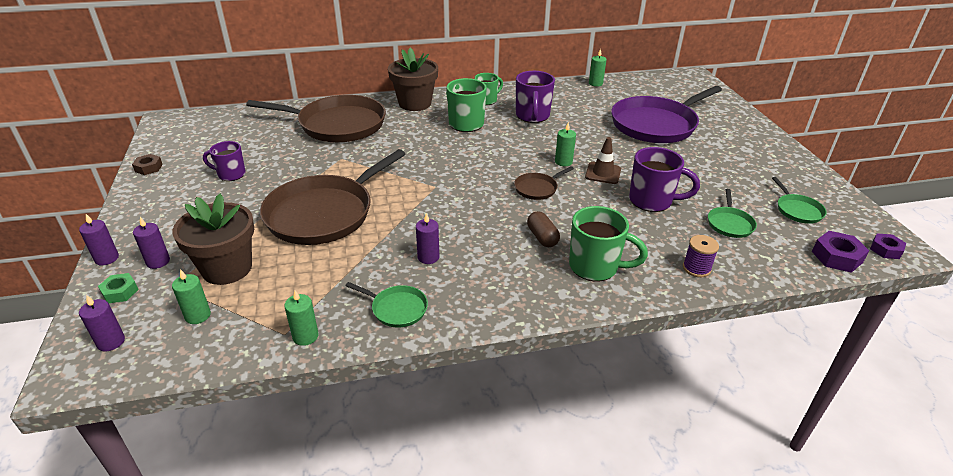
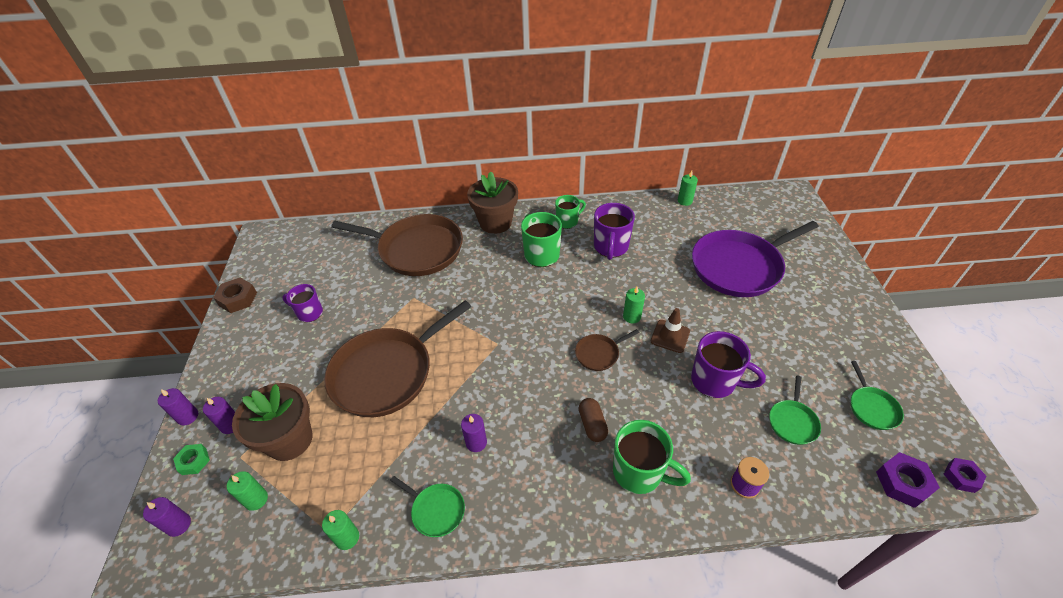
camera: 10 degrees right, 10 degrees up
(148, 168) = (238, 299): brown nut -> brown nut, size x1.51

